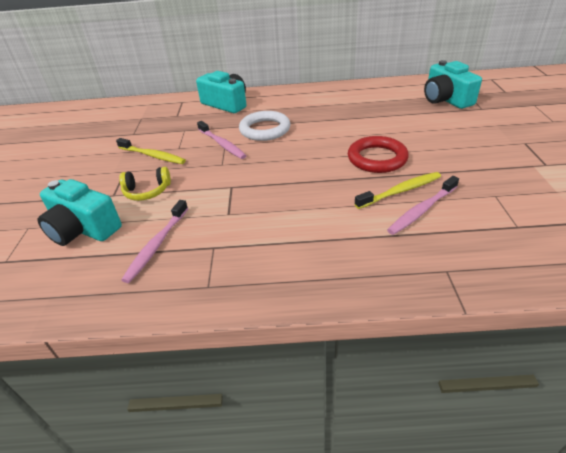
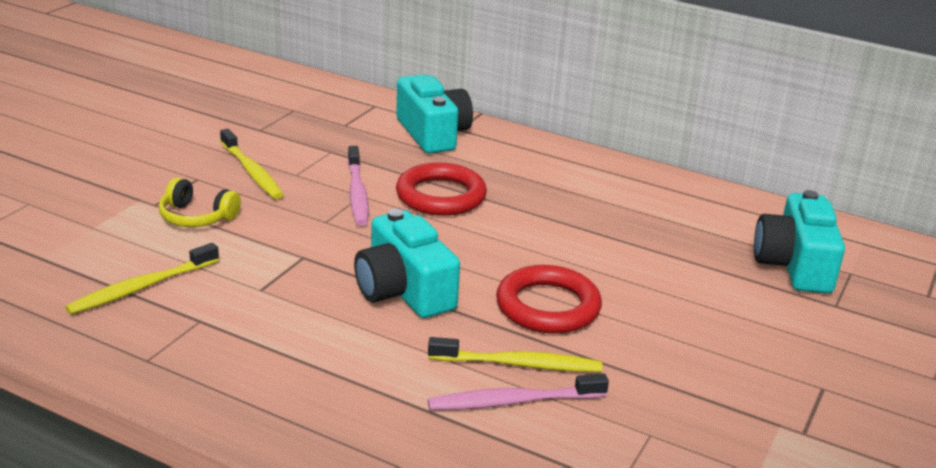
camera: 25 degrees right, 10 degrees down
(83, 229) = (83, 231): turquoise camera -> turquoise camera (403, 291)
(157, 245) = (141, 287): pink toothbrush -> yellow toothbrush
(265, 129) = (441, 196): white ring -> red ring

